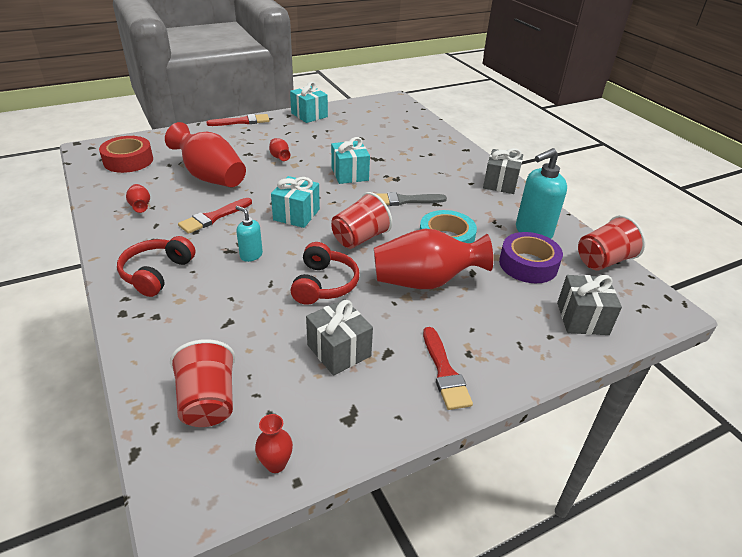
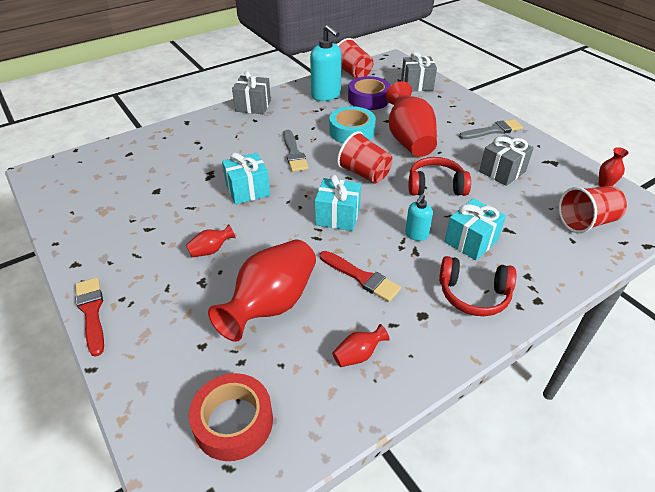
camera: 95 degrees left, 5 degrees up
(309, 115) = (78, 242): turquoise gift -> turquoise gift (471, 241)
(444, 372) = (493, 130): red brush -> grey brush

